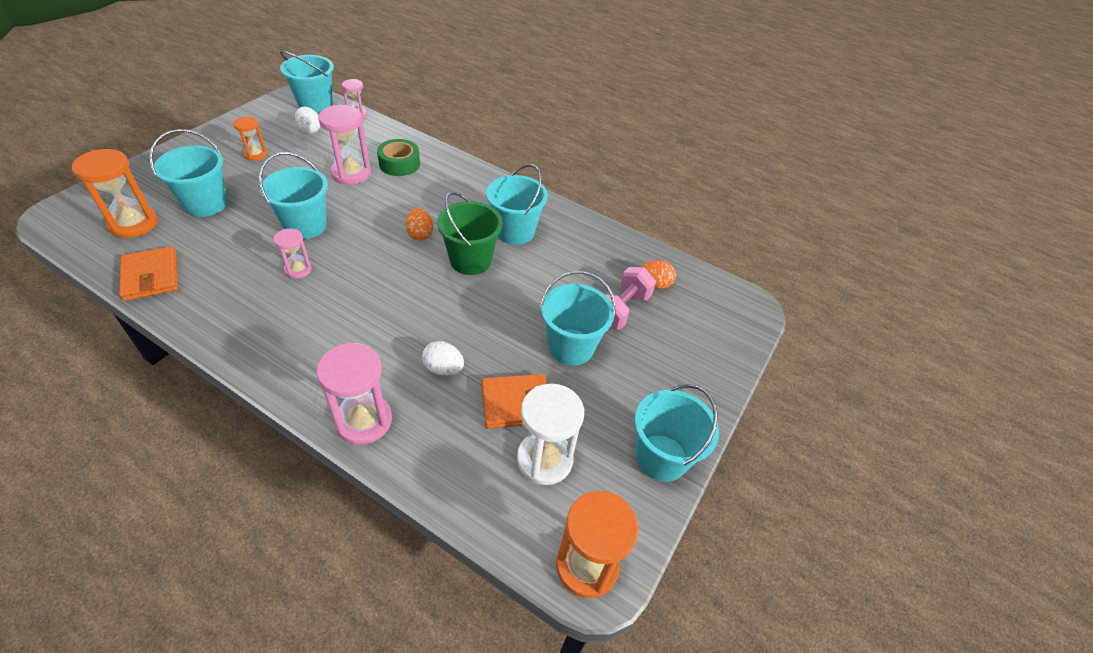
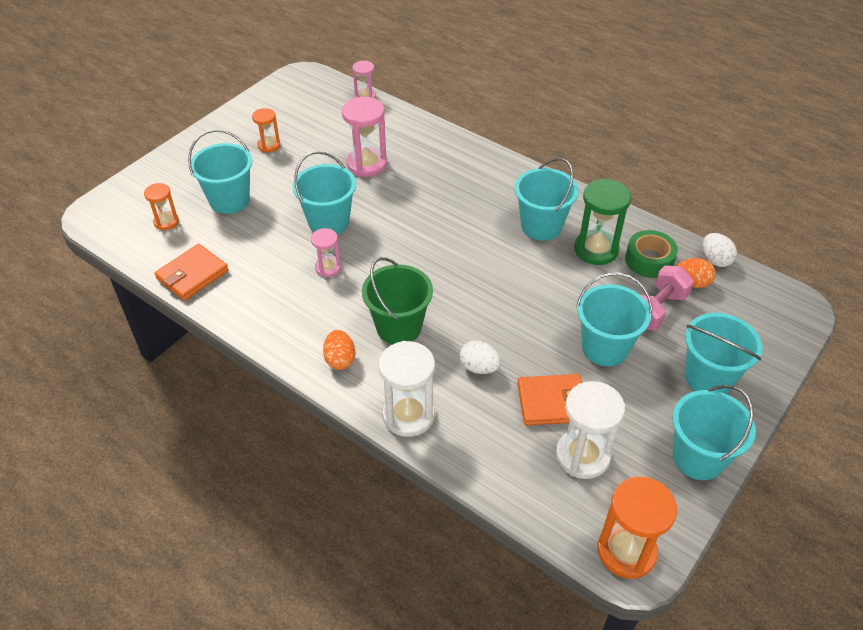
camera: 10 degrees right, 0 degrees up
(133, 224) = (166, 222): orange hourglass -> orange hourglass, size x0.57
(151, 276) = (192, 275): orange wallet -> orange wallet turned 60 degrees clockwise
(310, 130) = (318, 116): white egg -> white egg (715, 260)
(315, 105) = (320, 86): turquoise bucket -> turquoise bucket (708, 377)
(364, 421) = (408, 415): pink hourglass -> white hourglass
(399, 164) = (415, 152): green tape -> green tape (649, 260)
(420, 234) = (443, 230): orange egg -> orange egg (340, 359)
(470, 260) = (497, 258): green bucket -> green bucket (399, 327)
(565, 253) = (596, 249): none -> green hourglass

